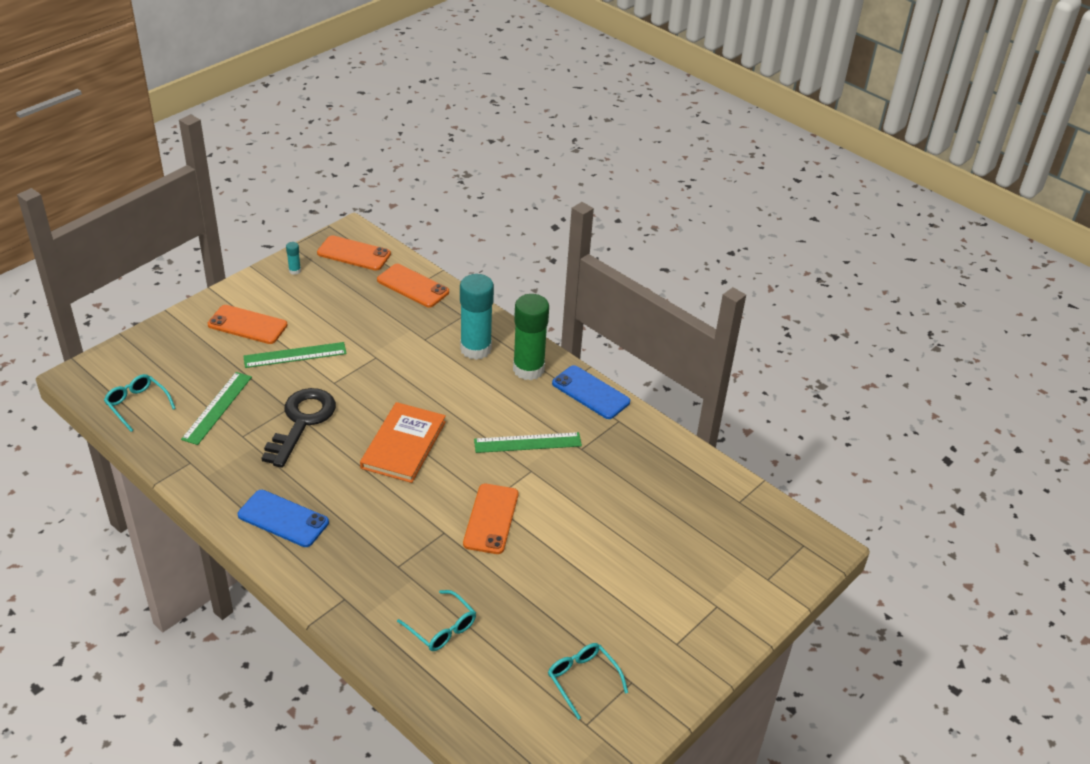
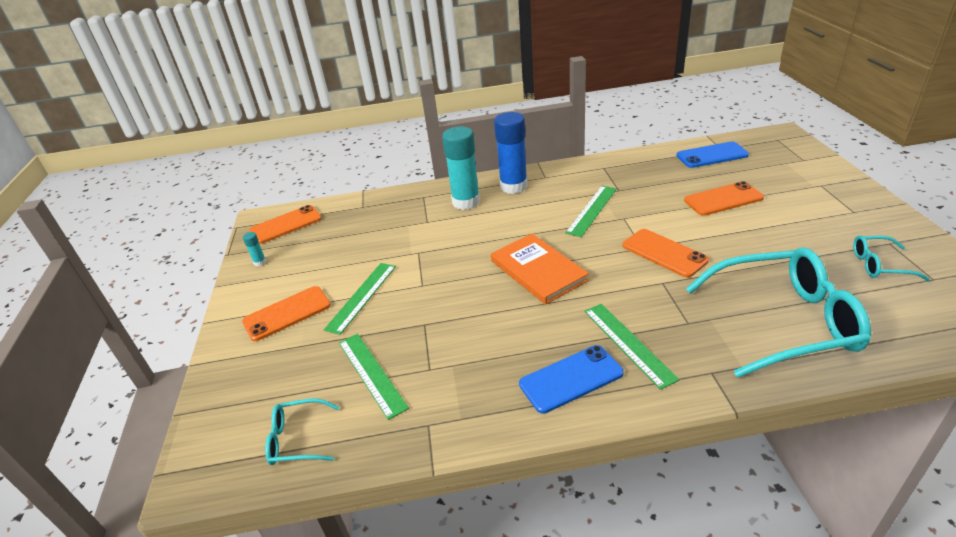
camera: 45 degrees left, 5 degrees down
(302, 422) = (451, 321): black key -> none
(345, 537) = (628, 343): none -> green ruler
(413, 286) = (362, 208): orange phone -> orange phone (723, 199)
(442, 628) = (784, 321): turquoise glasses -> turquoise glasses, size x2.15
(528, 369) = (513, 186): green glue stick -> blue glue stick
(590, 393) = (564, 169): blue phone -> blue phone (712, 155)

